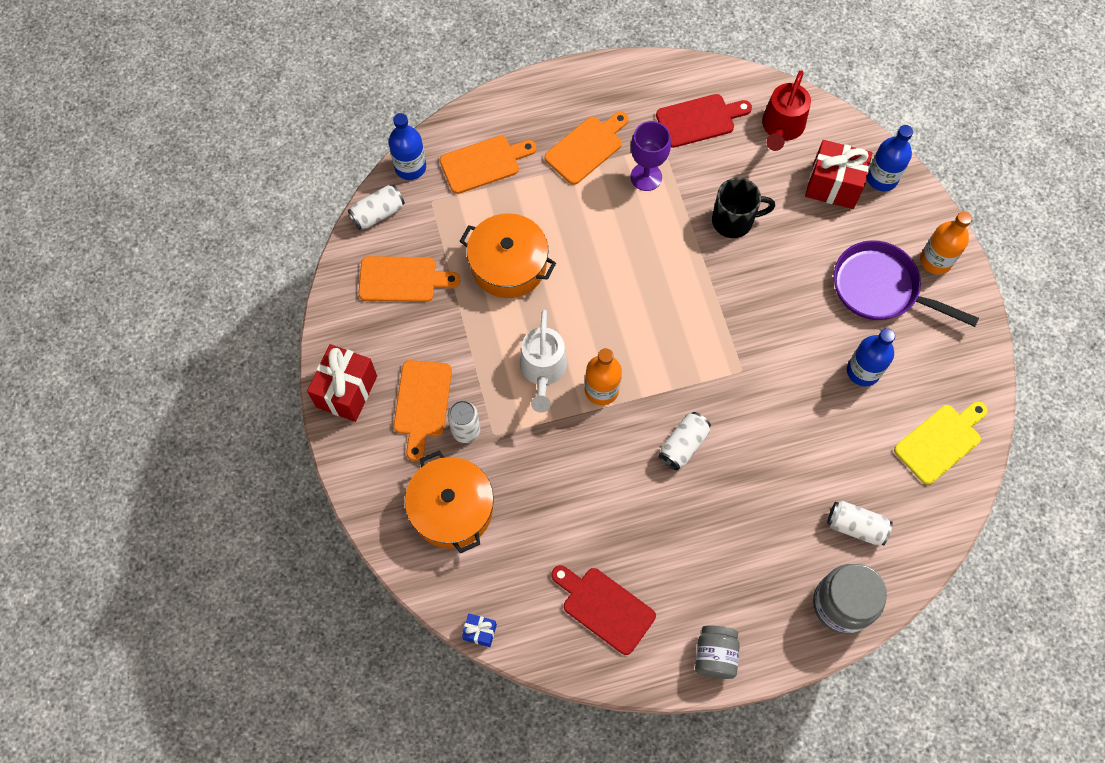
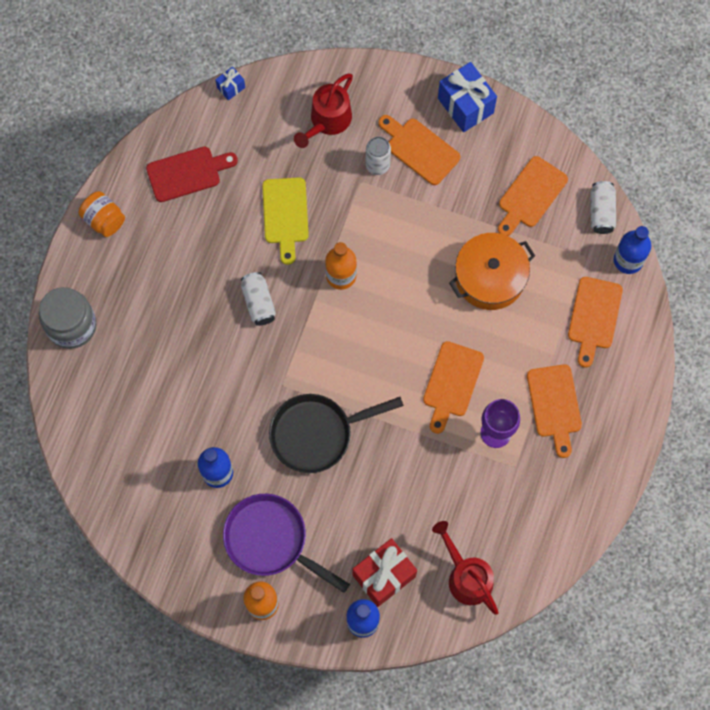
camera: 125 degrees right, 5 degrees up
(346, 391) = (465, 105): red gift -> blue gift
(452, 509) = (327, 121): orange pot -> red watering can
(543, 371) = (385, 245): white watering can -> none
(630, 236) = (451, 383): none -> orange cutting board
(699, 120) = (519, 514): red cutting board -> none
(714, 655) = (104, 220): grey jar -> orange jar
(734, 221) = (409, 472): black mug -> none
(761, 313) = (317, 434): none -> black pan
(855, 526) = (113, 376): white can -> none
(880, 288) = (271, 540): purple pan -> purple pan turned 120 degrees counterclockwise
(940, 441) = (125, 485): yellow cutting board -> yellow cutting board (285, 215)

